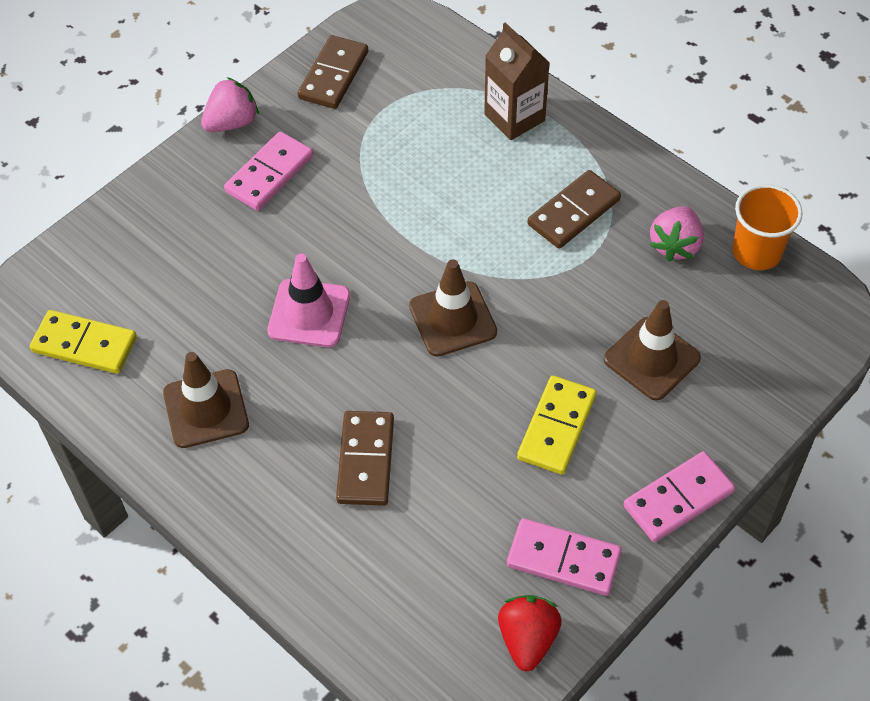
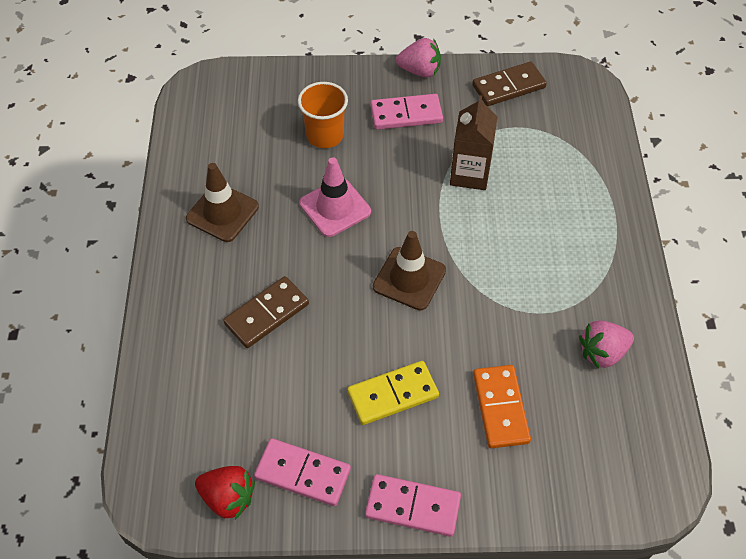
camera: 45 degrees right, 0 degrees up
(84, 344) = (207, 129): yellow domino -> none
(514, 117) = (590, 192): brown carton -> brown carton (469, 174)
(527, 639) = (228, 498): red strawberry -> red strawberry turned 60 degrees clockwise
(563, 559) = (302, 474): pink domino -> pink domino turned 45 degrees counterclockwise
(573, 212) = (559, 278): brown domino -> none
(651, 359) = (501, 408): brown traffic cone -> orange domino
(756, 252) = (654, 404): orange cup -> orange cup (325, 135)

